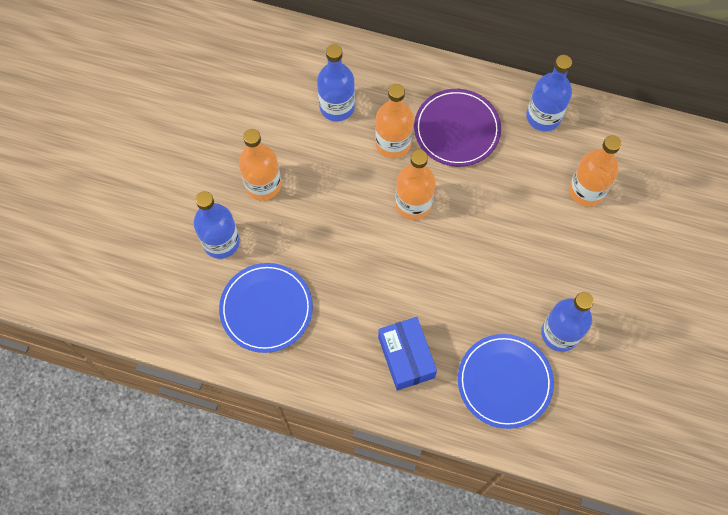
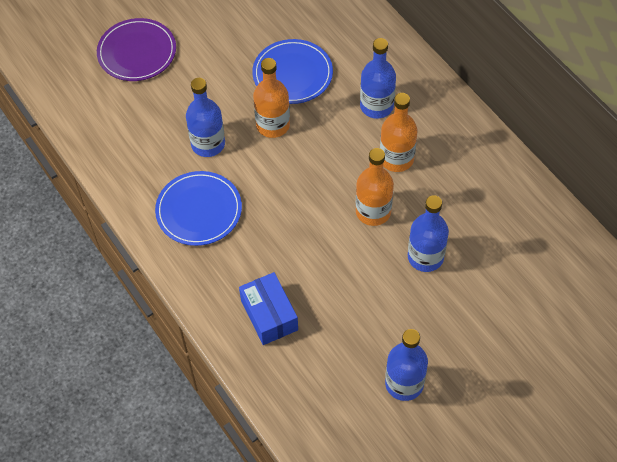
camera: 40 degrees right, 10 degrees down
(406, 357) = (269, 315): blue box -> blue box turned 45 degrees counterclockwise
(457, 129) = (456, 181): purple plate -> purple plate (137, 52)
(504, 381) = (328, 386): blue plate -> blue plate (292, 74)
(543, 116) = (537, 217): blue bottle -> blue bottle (425, 257)
(586, 190) = (523, 295): orange bottle -> none

